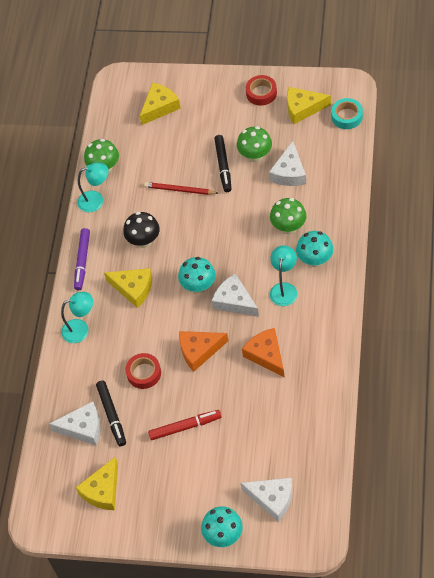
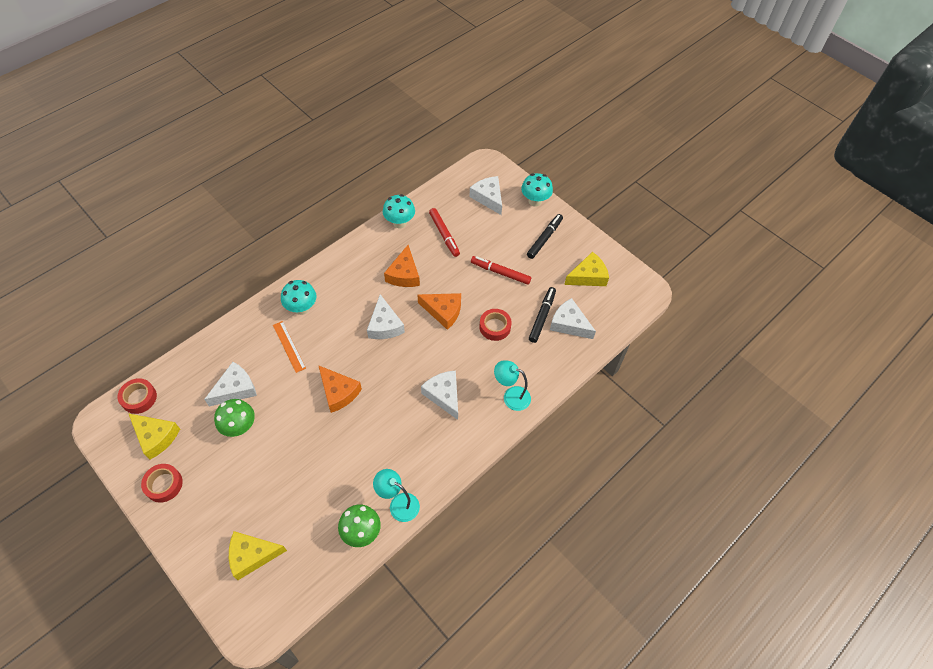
camera: 150 degrees left, 0 degrees up
(82, 261) = (461, 453): purple marker -> none
(133, 289) = (444, 395): yellow cheese -> white cheese
(144, 241) = (398, 429): black mushroom -> none
(180, 190) = (326, 450): red pencil -> none
(199, 286) = (396, 357): turquoise mushroom -> turquoise mushroom (399, 223)
(213, 228) = (338, 392): none -> orange cheese
(223, 166) = (272, 441): black marker -> black marker (544, 238)
(272, 422) = (444, 235): none -> red marker
(284, 289) = (344, 306): turquoise lamp -> none
(289, 227) = (289, 346): green mushroom -> orange ruler
(347, 116) = (139, 398): turquoise tape -> red tape

